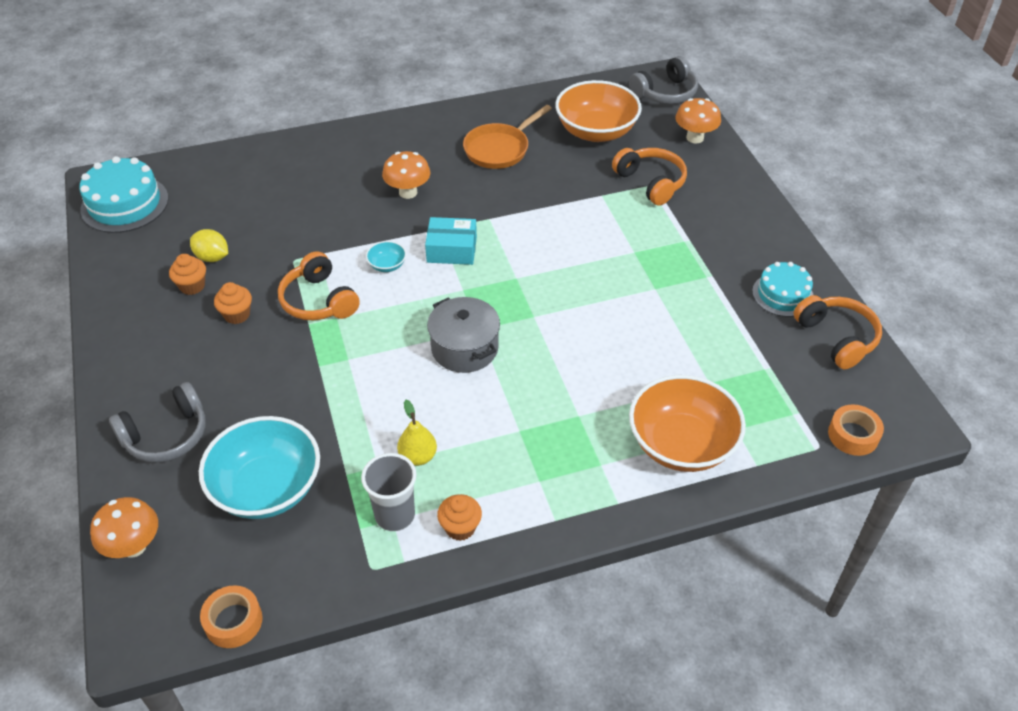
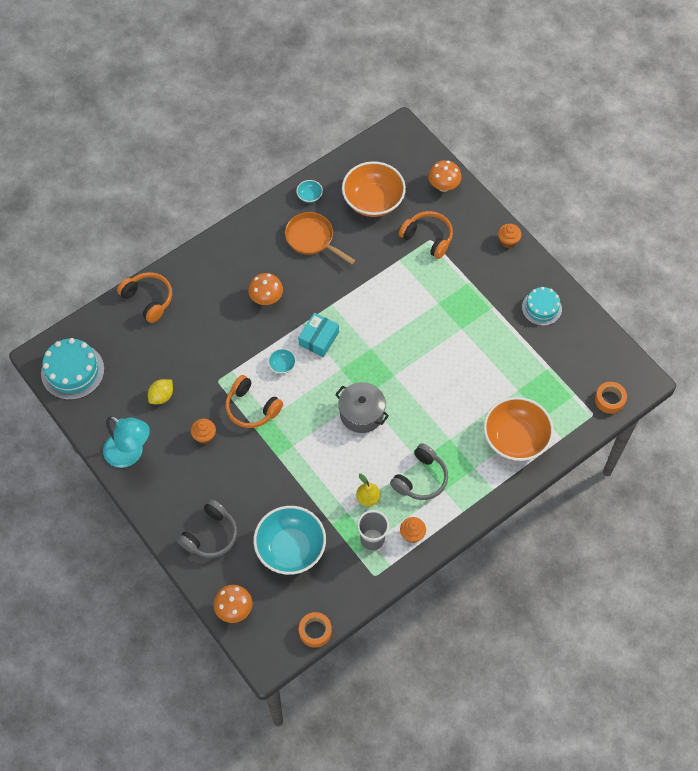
camera: 20 degrees left, 15 degrees up
(129, 308) = (130, 454): none -> turquoise lamp
(192, 286) = (162, 423): orange cupcake -> orange cupcake (508, 241)
(212, 257) = (161, 396): yellow lemon -> yellow lemon turned 60 degrees counterclockwise
(452, 249) = (319, 338): turquoise box -> turquoise box turned 45 degrees counterclockwise
(499, 149) = (312, 238): orange pan -> orange pan turned 105 degrees clockwise
(518, 110) = (309, 196): none -> turquoise bowl
(665, 93) = (408, 147): grey headphones -> grey headphones (420, 478)
(837, 338) = (583, 332): orange headphones -> orange headphones (148, 299)

